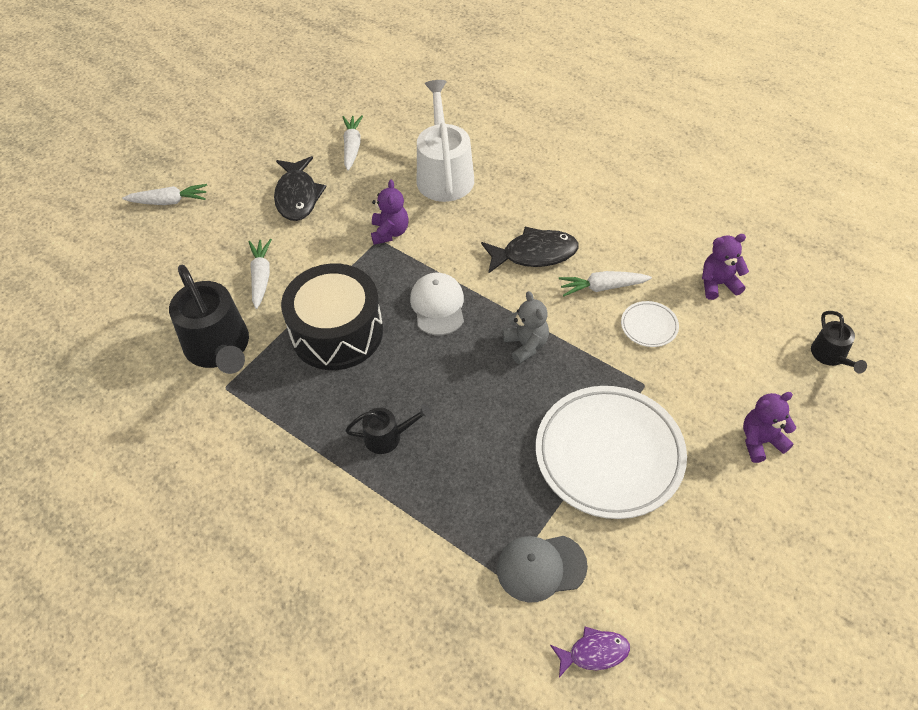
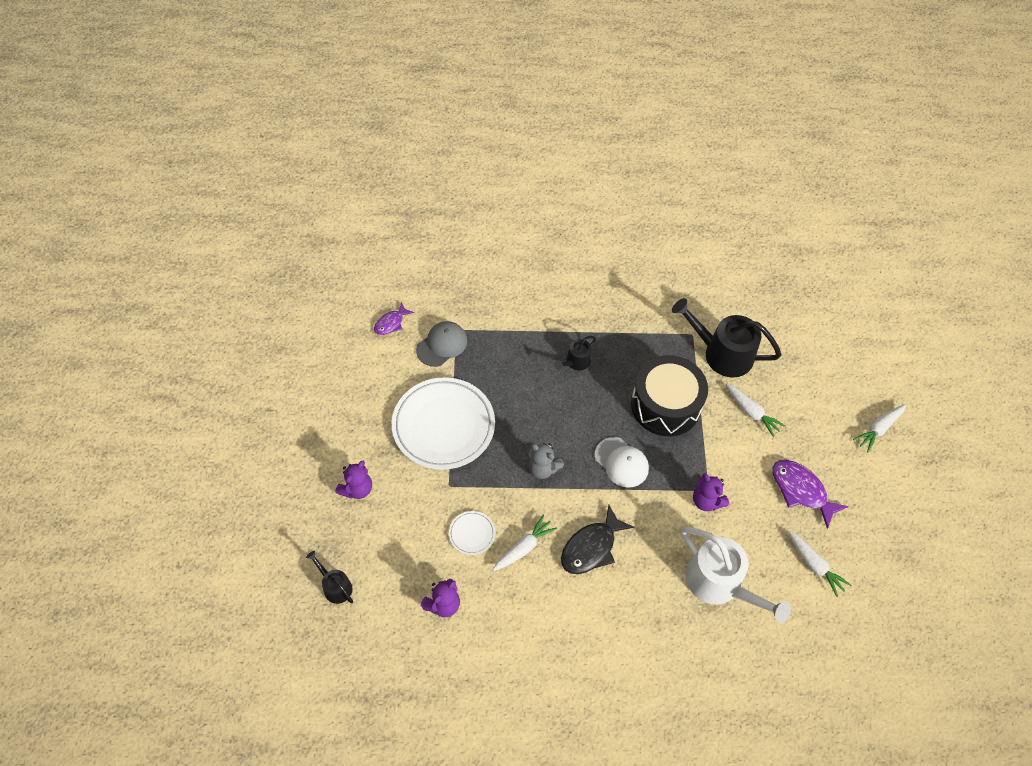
camera: 140 degrees right, 5 degrees up
(297, 196) = (801, 490): black fish -> purple fish

